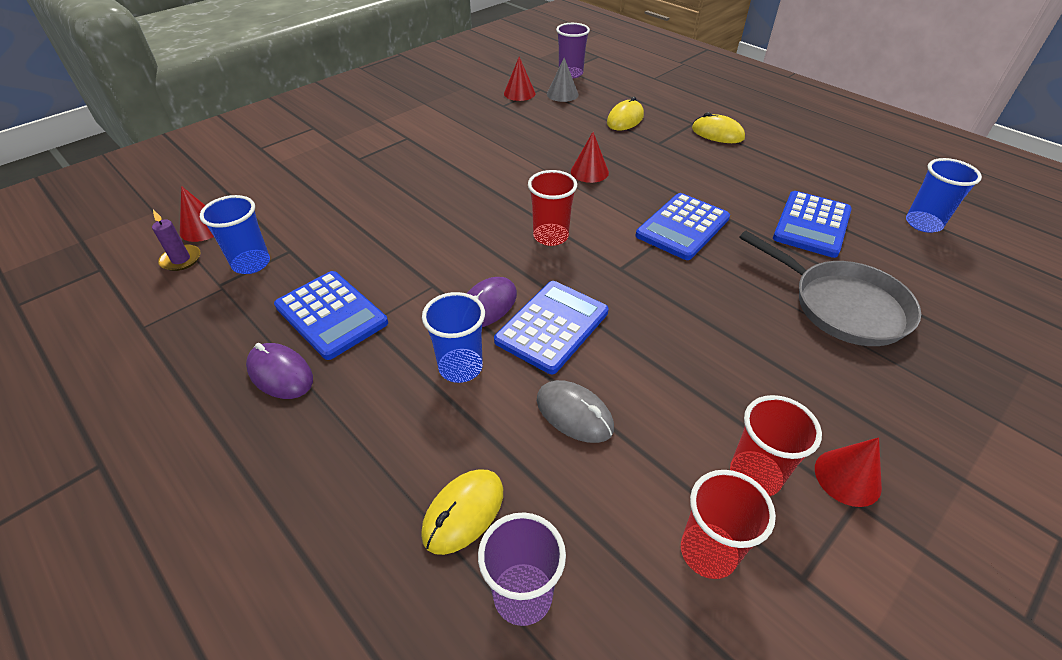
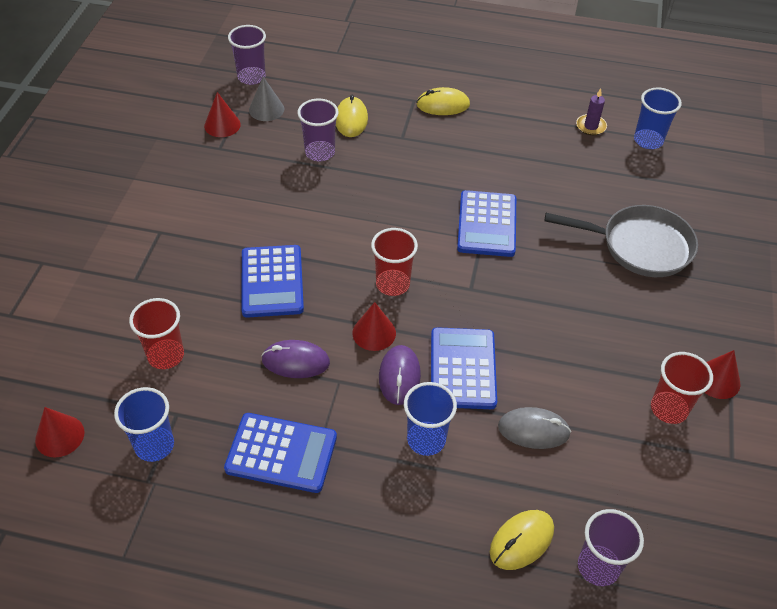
camera: 35 degrees left, 5 degrees up
(181, 260) = (79, 478): purple candle -> purple candle (591, 126)
(280, 373) = (293, 525): purple mouse -> purple mouse (295, 361)
(463, 512) = (521, 541): yellow mouse -> yellow mouse turned 45 degrees clockwise
(578, 131) = (320, 152): none -> purple cup
(589, 172) = (369, 198): red cone -> red cone (374, 333)
(708, 552) = (676, 474): red cup -> red cup (166, 355)
(812, 225) = (576, 177): blue calculator -> blue calculator (272, 281)

